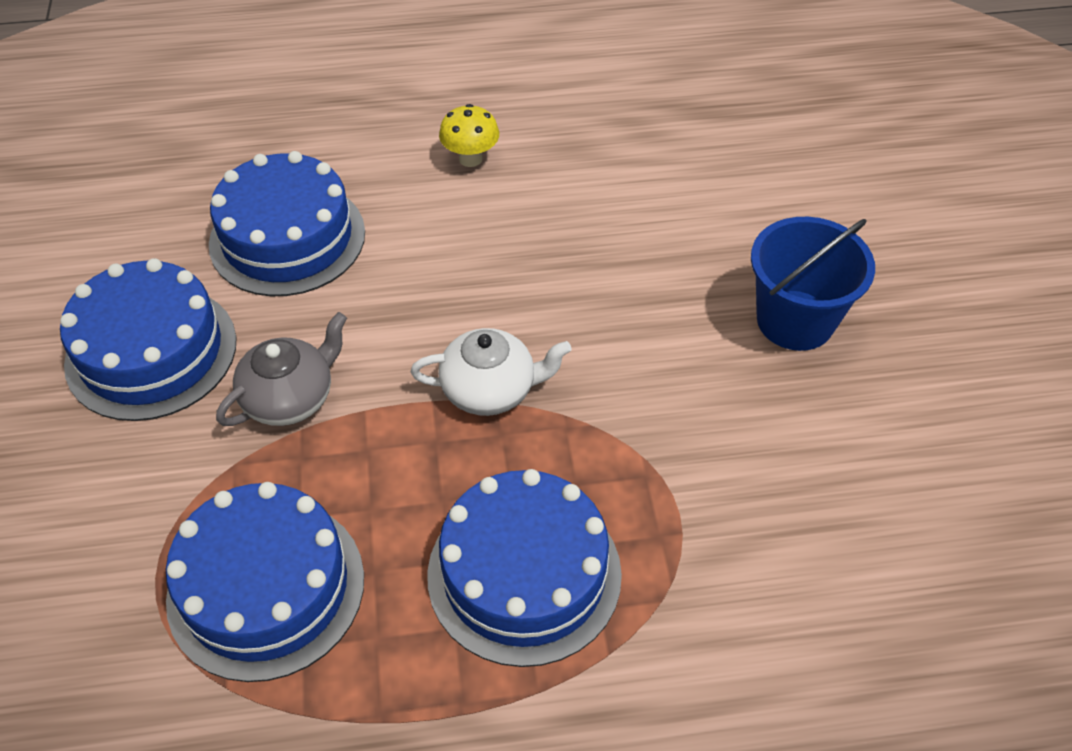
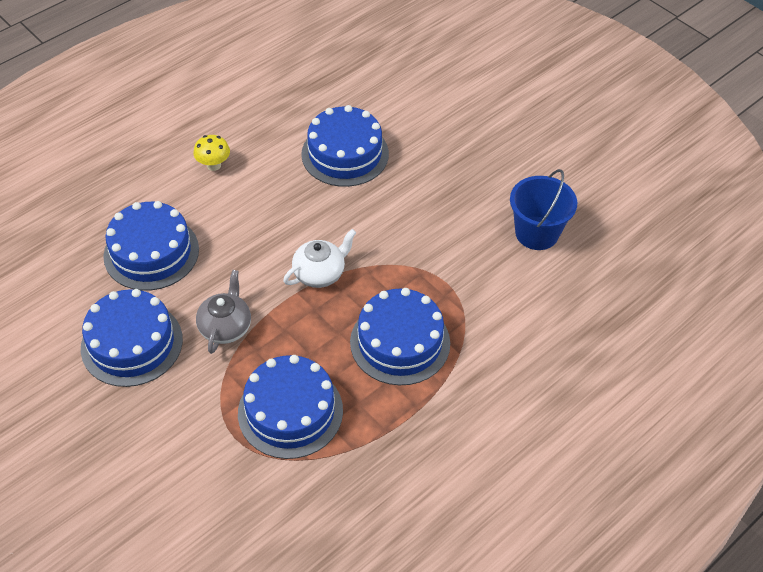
camera: 35 degrees left, 0 degrees up
(672, 228) = (345, 154): none -> blue cake
(795, 320) = (433, 171): blue bucket -> blue bucket (536, 233)

